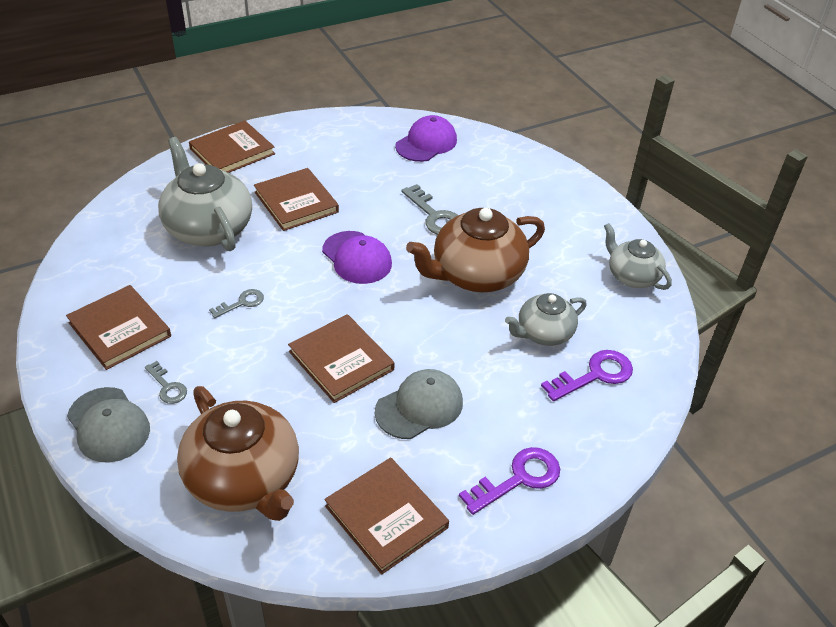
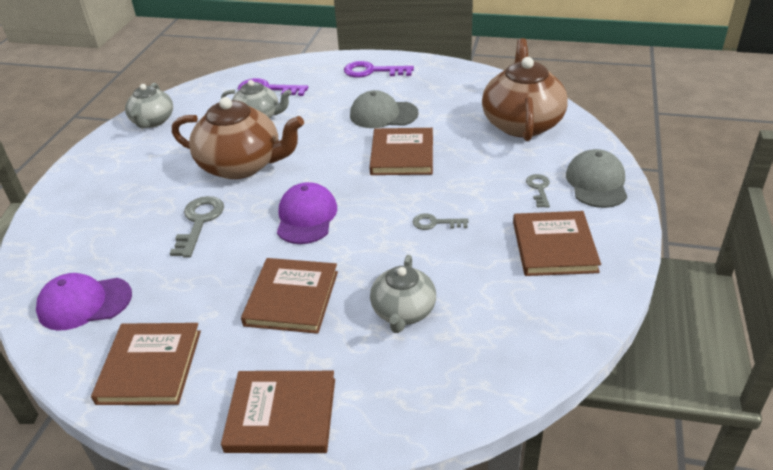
camera: 135 degrees left, 5 degrees down
(208, 228) = (403, 312): grey teapot -> grey teapot, size x0.59
(386, 517) = (457, 83): brown book -> brown book (150, 366)

